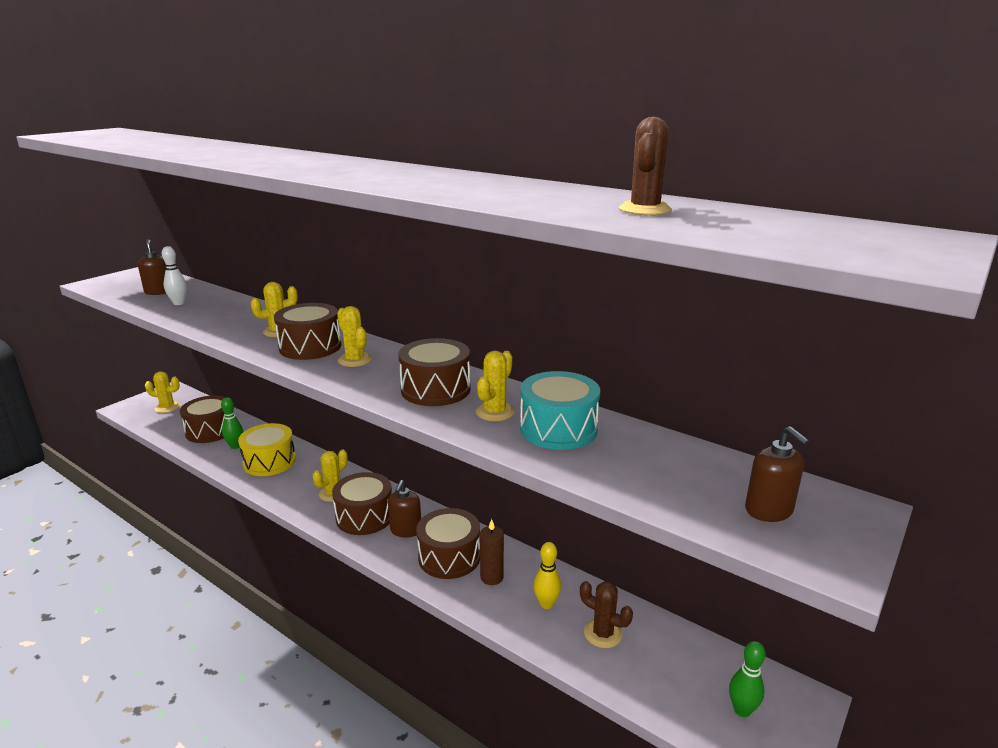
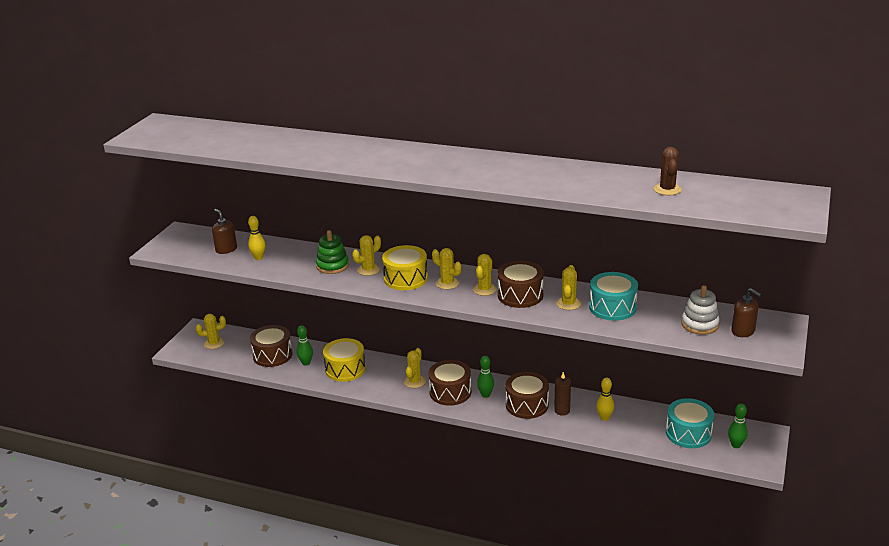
camera: 15 degrees left, 5 degrees up
(179, 303) = (258, 258): white bowling pin -> yellow bowling pin
(244, 322) = (332, 266): none -> green stacking toy
(310, 347) = (405, 278): brown drum -> yellow drum
(394, 375) = (484, 289): none -> yellow cactus
(405, 530) = (485, 395): brown soap dispenser -> green bowling pin
(603, 633) = (646, 426): brown cactus -> none
(666, 664) = (688, 433): none -> turquoise drum
(691, 482) = (700, 324): none -> white stacking toy

